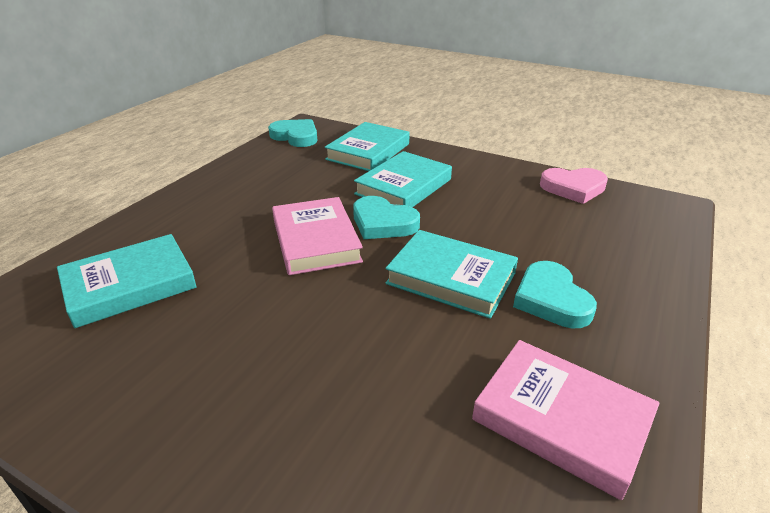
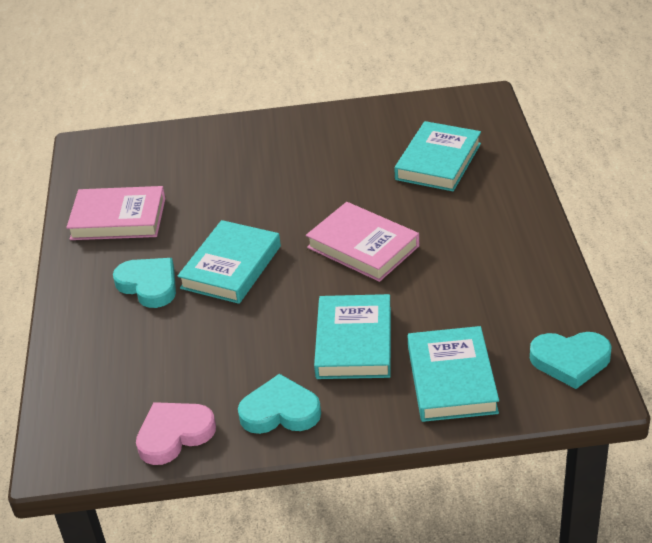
camera: 150 degrees right, 5 degrees up
(383, 223) = (328, 289): turquoise heart -> turquoise heart (280, 411)
(451, 278) = (231, 267): turquoise book -> turquoise book turned 60 degrees counterclockwise

